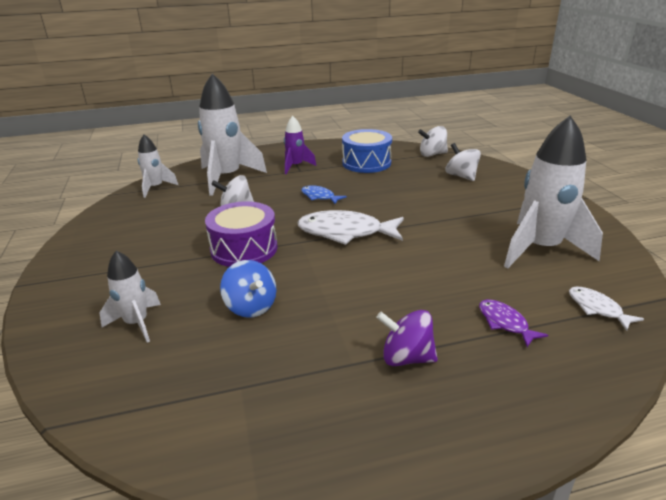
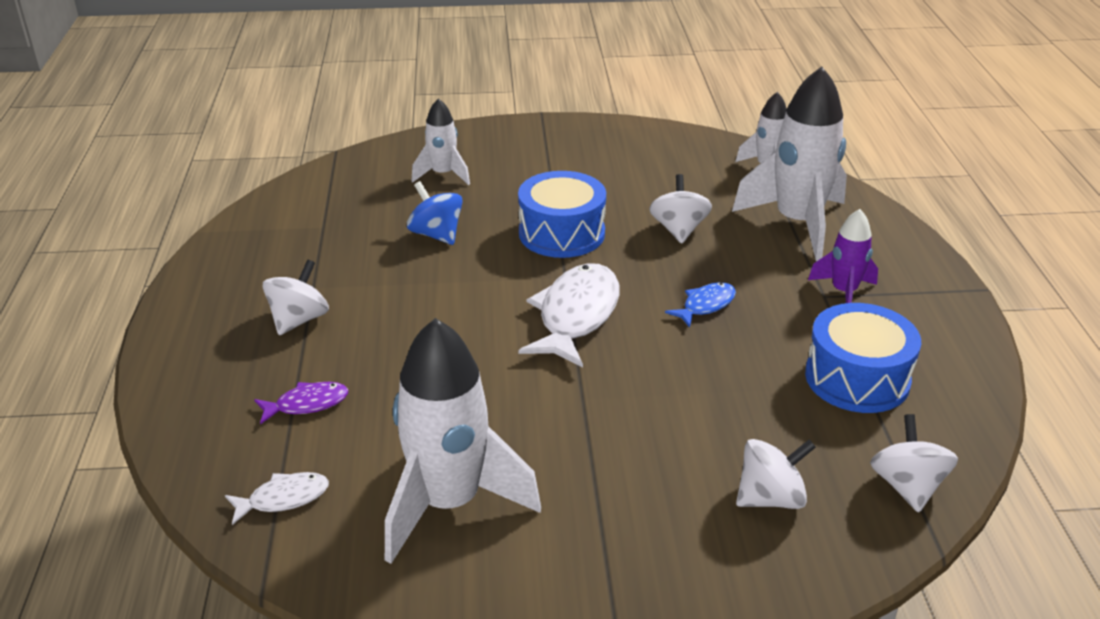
camera: 100 degrees right, 5 degrees up
(244, 249) = (561, 233): purple drum -> blue drum
(251, 307) = (436, 234): blue spinning top -> blue spinning top turned 75 degrees clockwise
(406, 358) = (299, 320): purple spinning top -> white spinning top

